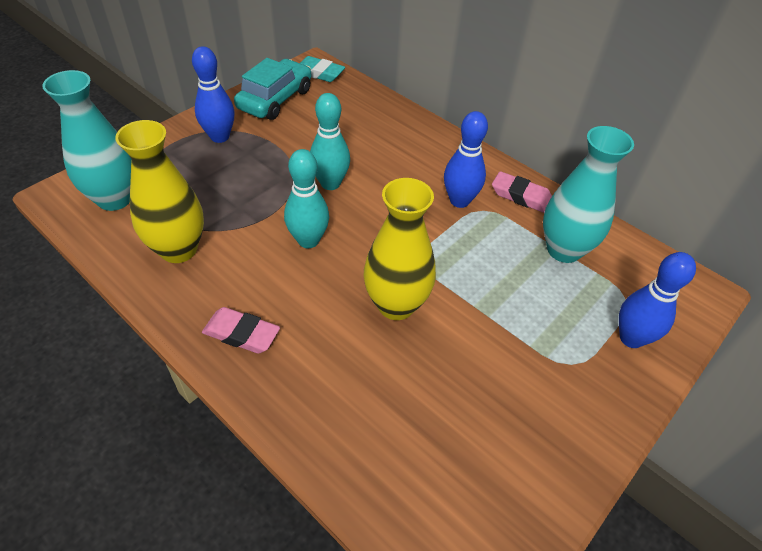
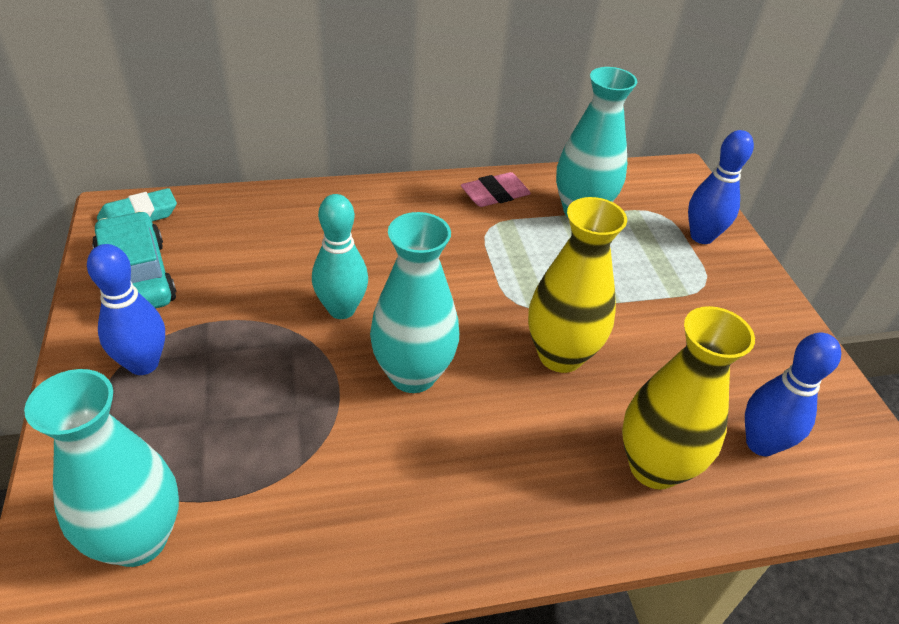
camera: 55 degrees left, 5 degrees down
(178, 249) = (314, 506): yellow vase -> yellow vase (654, 467)
(241, 334) = (504, 506): pink eraser -> none
(308, 240) = (413, 374): turquoise bowling pin -> turquoise vase
(459, 201) = (463, 234): blue bowling pin -> blue bowling pin (760, 444)

